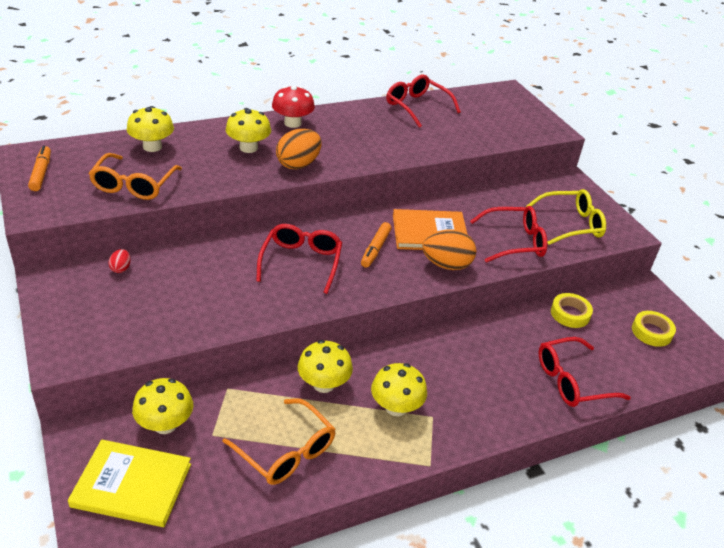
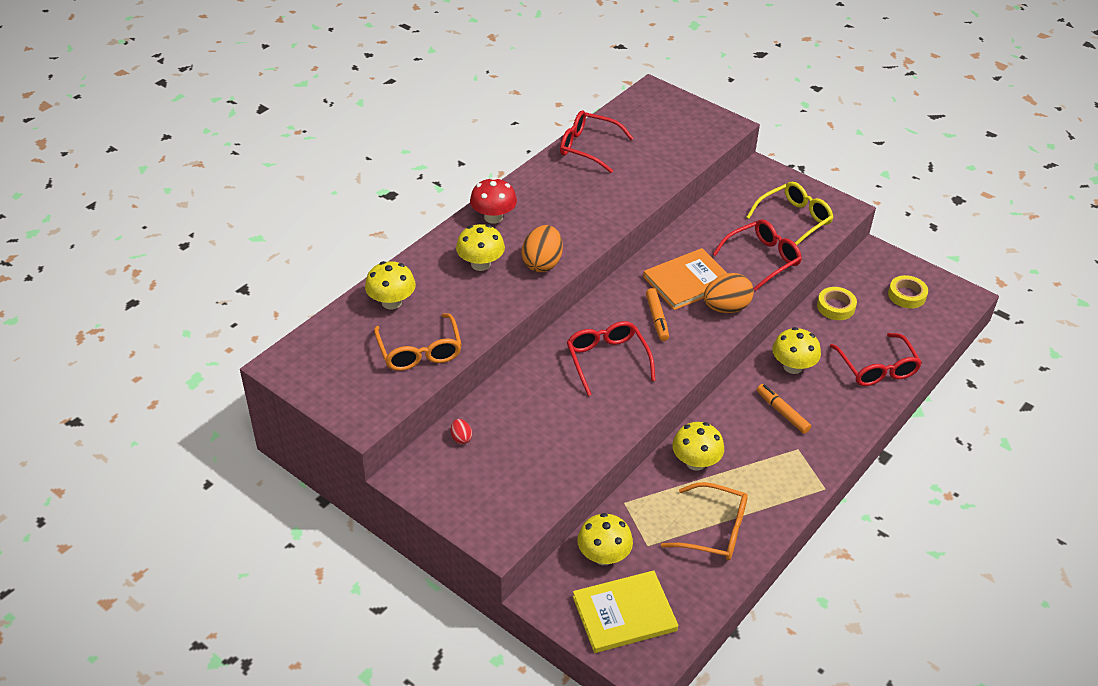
camera: 25 degrees left, 5 degrees up
(41, 173) = (321, 377): orange marker -> orange marker (782, 412)
(396, 407) = (765, 454): yellow mushroom -> yellow mushroom (793, 366)
(572, 381) = (877, 368): red glasses -> red glasses turned 60 degrees counterclockwise

